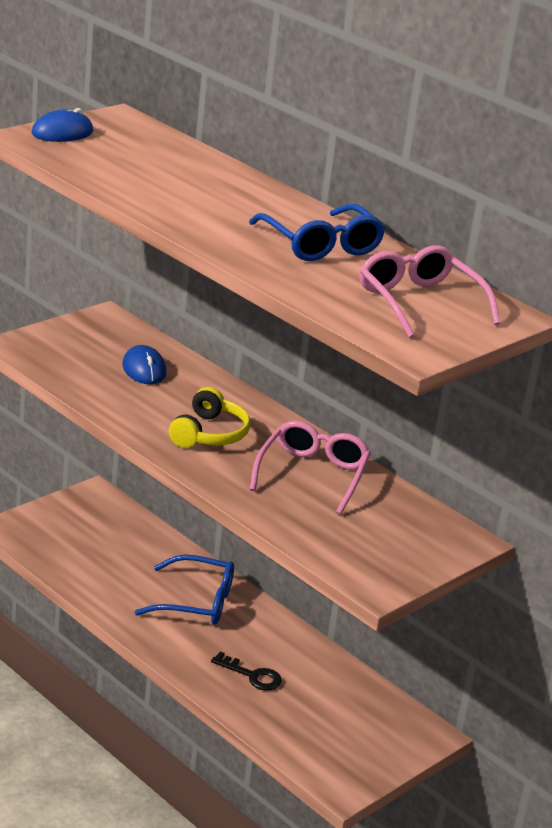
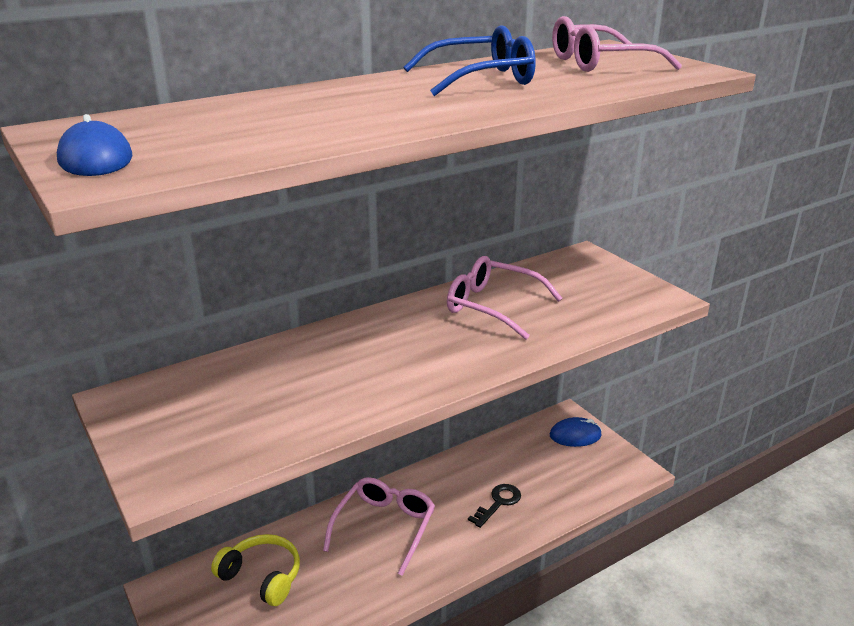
camera: 75 degrees left, 0 degrees up
(144, 369) = (265, 382): blue mouse -> blue mouse (575, 435)
(195, 602) = (384, 528): blue glasses -> pink glasses
(209, 434) = (416, 352): yellow headphones -> yellow headphones (262, 576)

